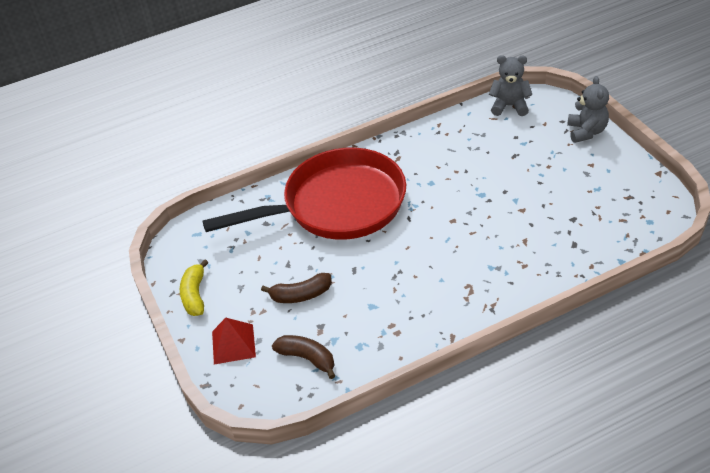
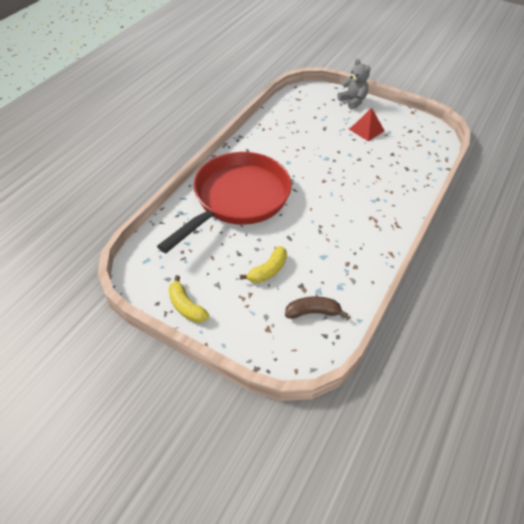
camera: 40 degrees left, 5 degrees up
(233, 344) = (249, 328): red pyramid -> red pyramid (366, 130)
(301, 295) = (268, 270): brown banana -> yellow banana
(509, 106) = (294, 100): grey teddy bear -> none

